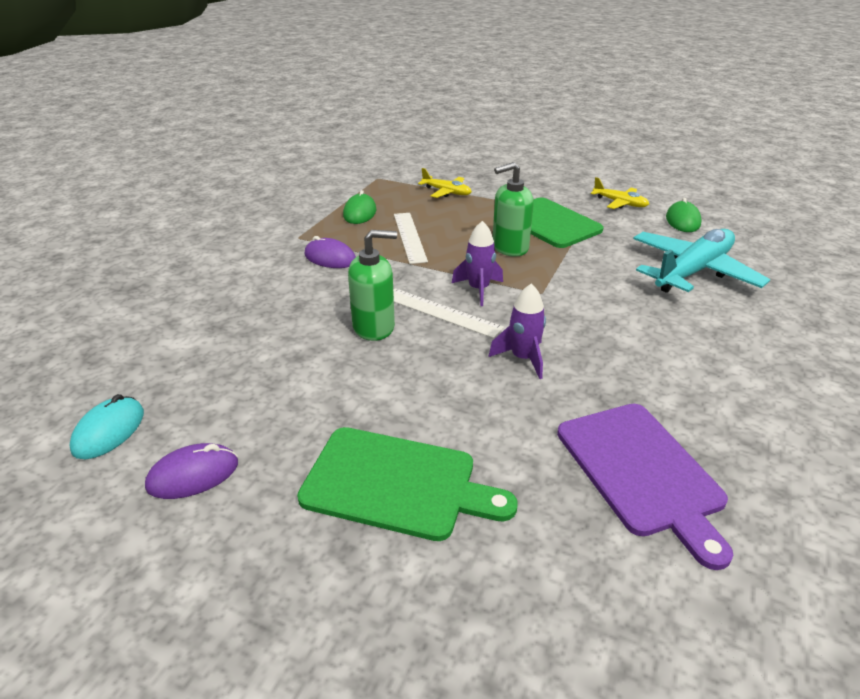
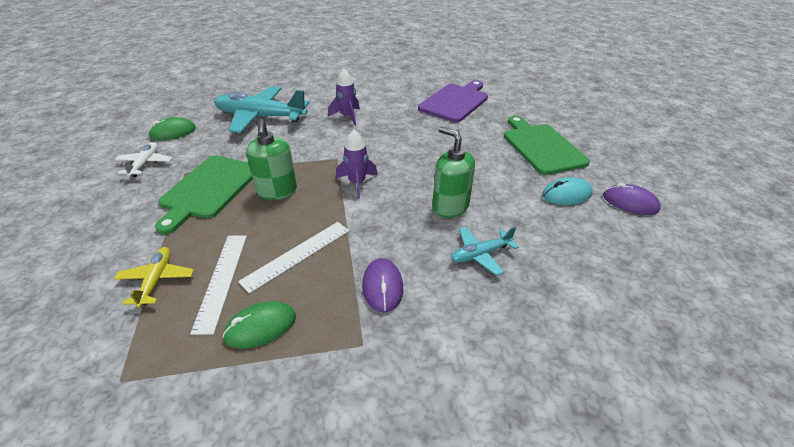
camera: 125 degrees left, 5 degrees up
(109, 431) = (670, 256): turquoise mouse -> turquoise mouse (566, 194)
(294, 313) = (480, 254): none -> turquoise plane
(441, 312) = (402, 187): white ruler -> white ruler (222, 280)
(509, 248) = (277, 191): green soap dispenser -> green soap dispenser turned 45 degrees clockwise
(522, 358) = (415, 144): purple rocket -> purple rocket (347, 116)
(620, 203) = (145, 164): yellow plane -> white plane

